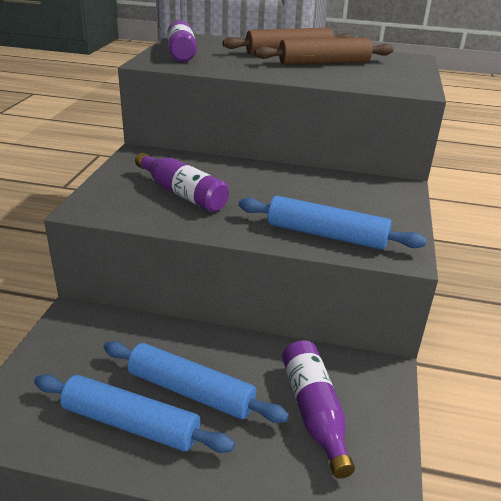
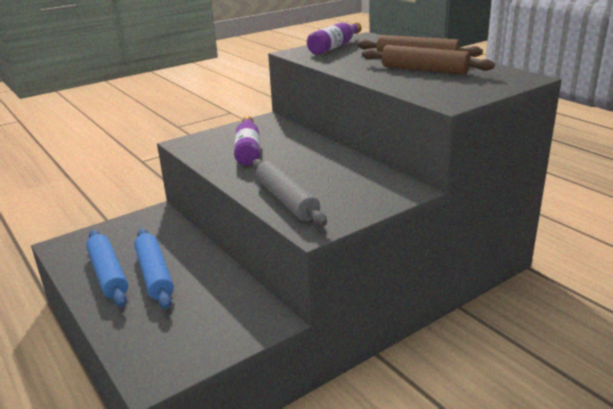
camera: 45 degrees right, 5 degrees down
(314, 411) = (197, 317): purple bottle -> none
(326, 235) = (287, 200): blue rolling pin -> grey rolling pin

